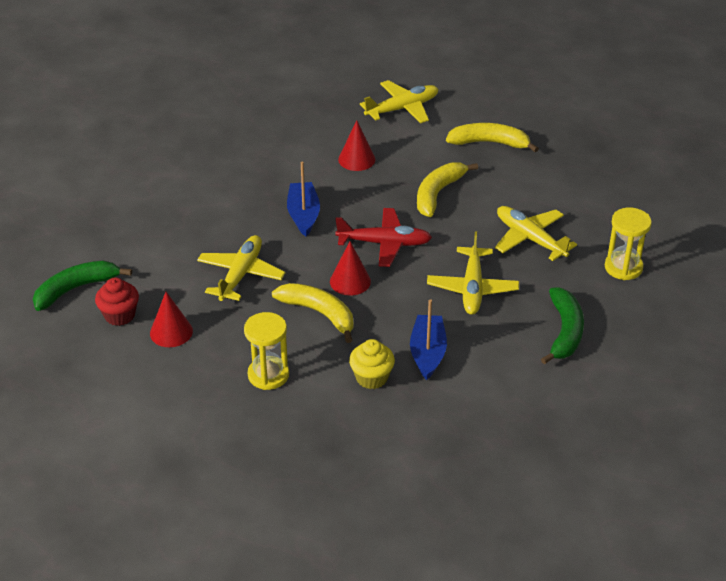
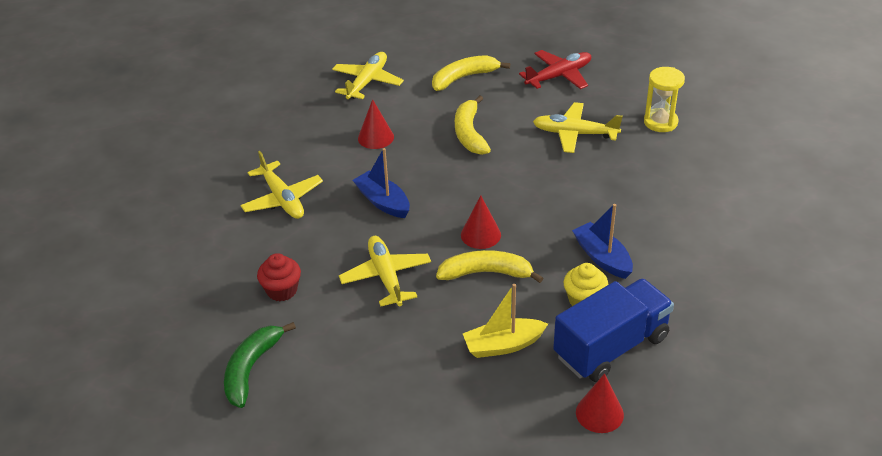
camera: 35 degrees left, 0 degrees up
(119, 315) = (319, 369): red cupcake -> red cupcake (282, 290)
(171, 332) = (381, 357): red cone -> red cone (599, 413)
(268, 375) = (503, 345): yellow hourglass -> yellow boat
(350, 425) = (611, 347): none -> blue truck
(384, 243) = (473, 191): red plane -> red plane (559, 76)
(472, 288) = (577, 191): yellow plane -> yellow plane (282, 199)
(564, 332) = (676, 188): green banana -> none

